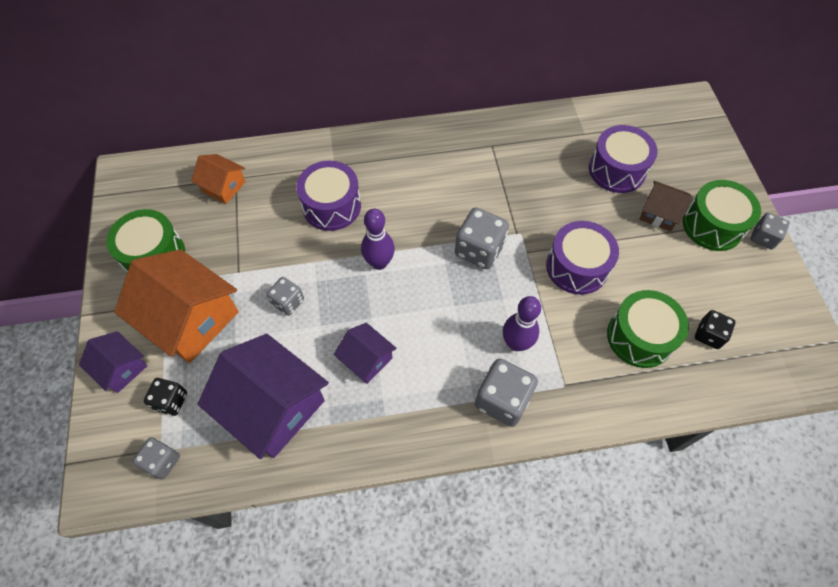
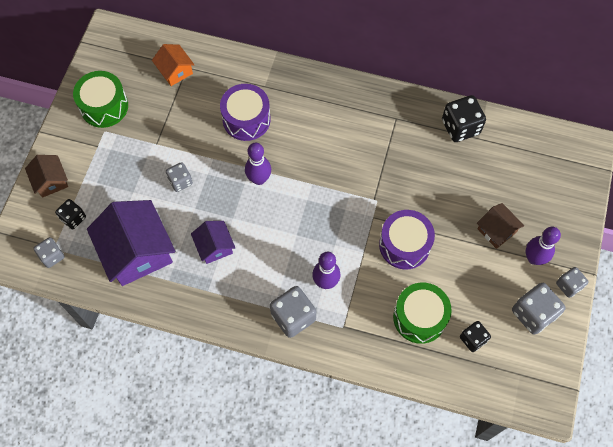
camera: 25 degrees right, 5 degrees up
(121, 368) = (51, 181): purple house -> brown house
(190, 319) = (109, 165): orange house -> none
(479, 250) = (338, 200): grey dice -> grey dice (533, 314)
(561, 130) = (460, 127): none -> black dice
(617, 170) = (485, 180): purple drum -> none
(712, 225) = (534, 258): green drum -> purple bowling pin

